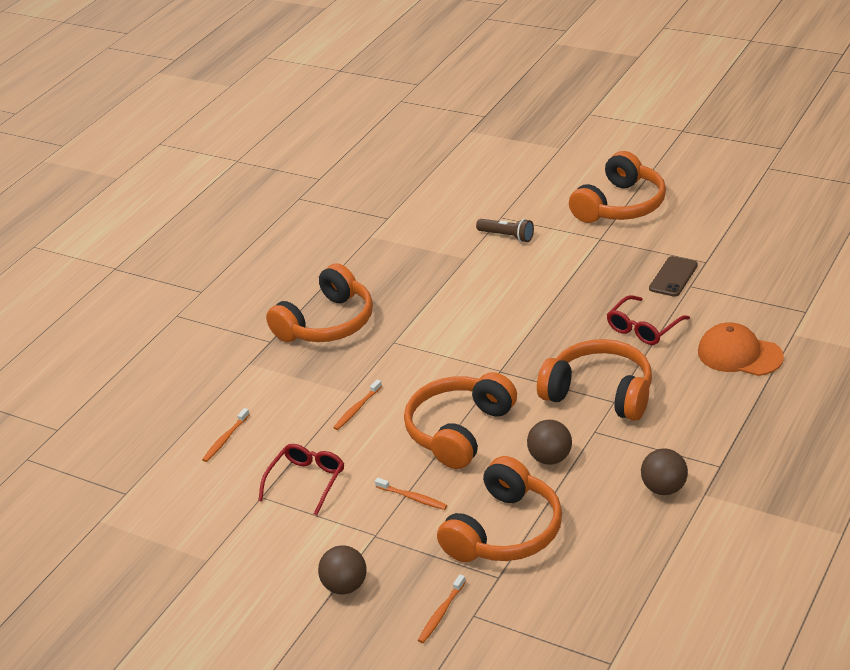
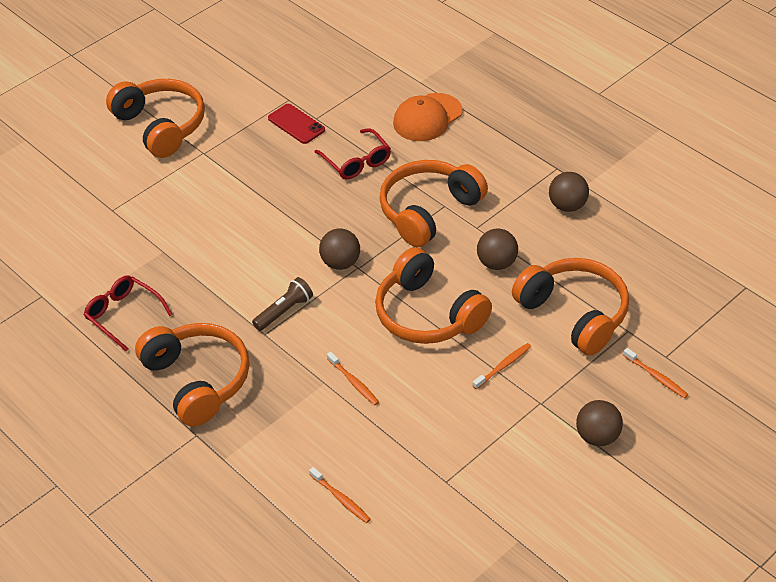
camera: 75 degrees left, 10 degrees up
(306, 481) = (442, 441): red glasses -> red glasses (123, 315)
(500, 359) = (341, 263): none -> brown ball
(507, 236) = (149, 213): brown flashlight -> brown flashlight (284, 311)
(673, 277) = (296, 124): brown phone -> red phone

